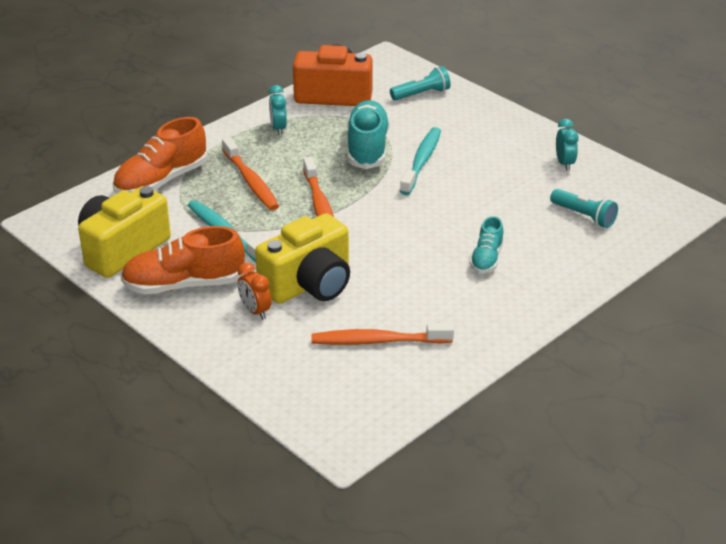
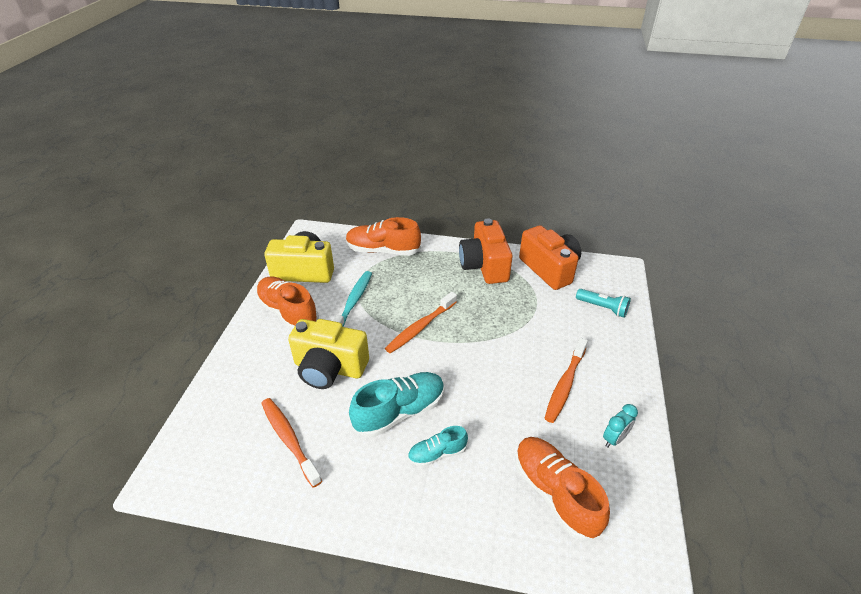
camera: 55 degrees right, 5 degrees up
(250, 181) = (417, 284): orange toothbrush -> orange toothbrush (565, 384)
(255, 311) = (282, 357): orange clock -> none
(278, 128) = (484, 266): turquoise clock -> orange camera
(367, 148) = (507, 315): turquoise shoe -> turquoise shoe (400, 412)
(421, 161) = (522, 351): turquoise toothbrush -> none
(584, 216) = (555, 493): turquoise flashlight -> orange shoe

